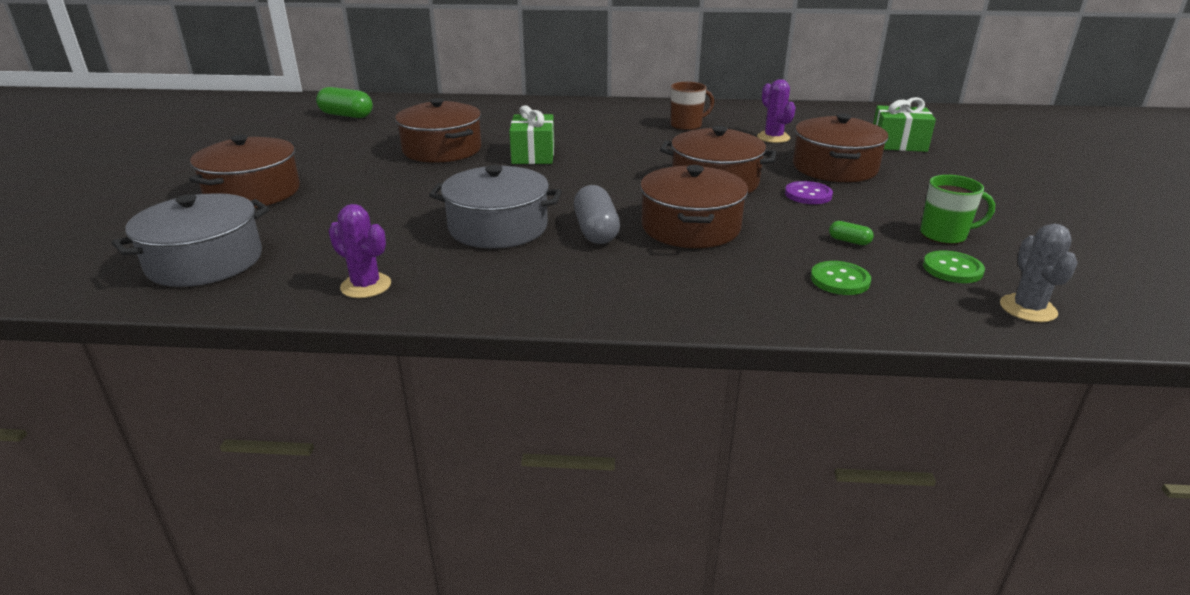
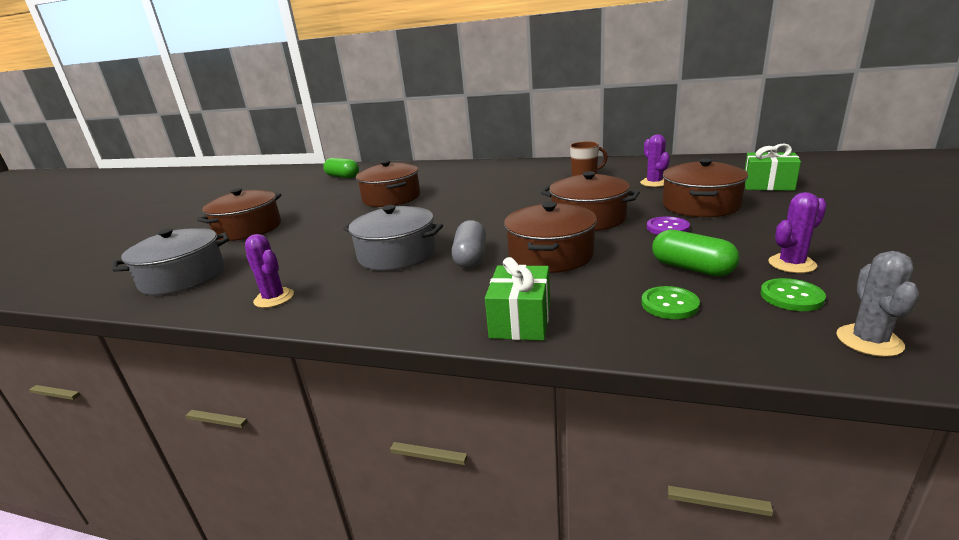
camera: 15 degrees right, 5 degrees down
(533, 155) = (454, 200): green gift -> green gift (520, 320)
(849, 241) = (692, 268): green capsule -> green capsule, size x2.08
(944, 235) = (792, 264): green mug -> purple cactus

